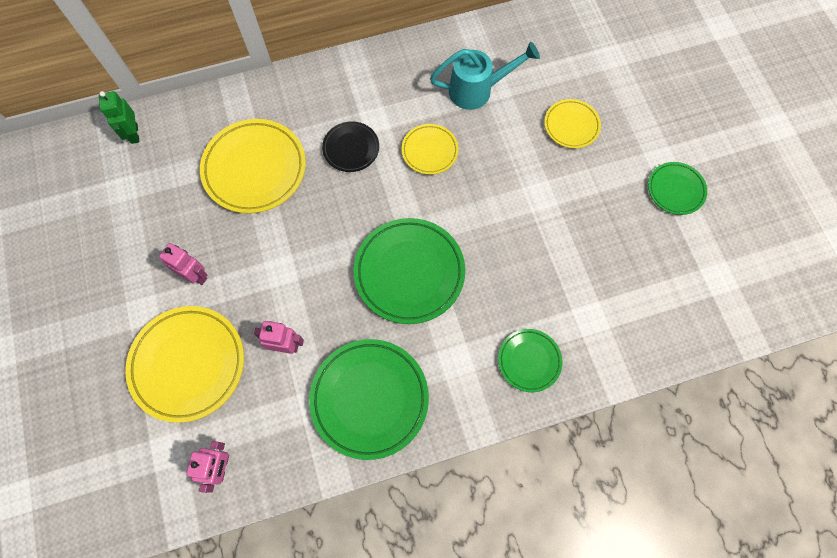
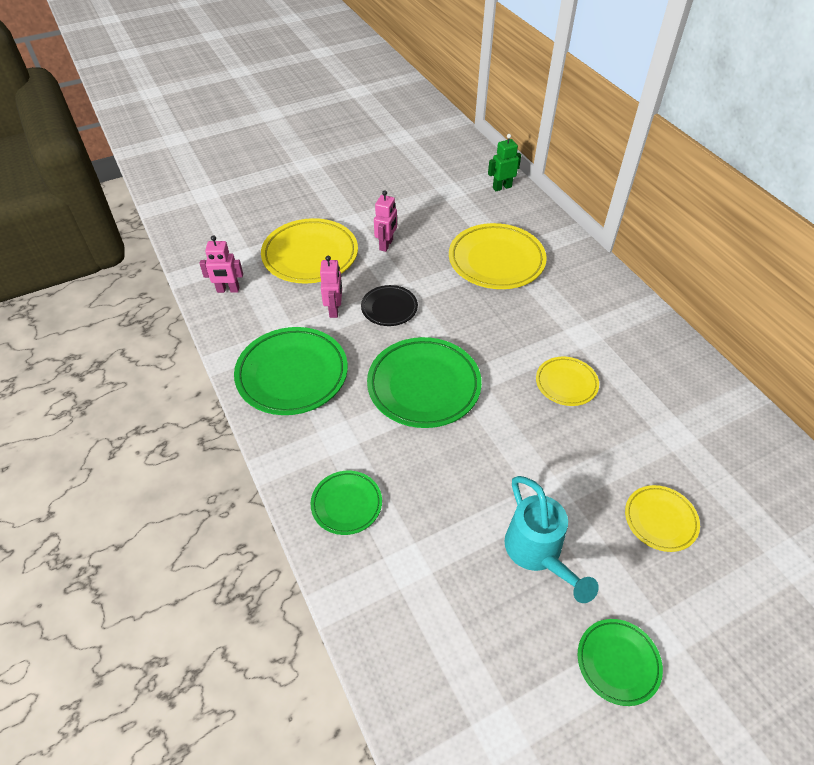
camera: 80 degrees right, 20 degrees down
(351, 148) = (543, 321): black plate -> black plate (389, 308)
(478, 90) = (662, 417): turquoise watering can -> turquoise watering can (538, 554)

